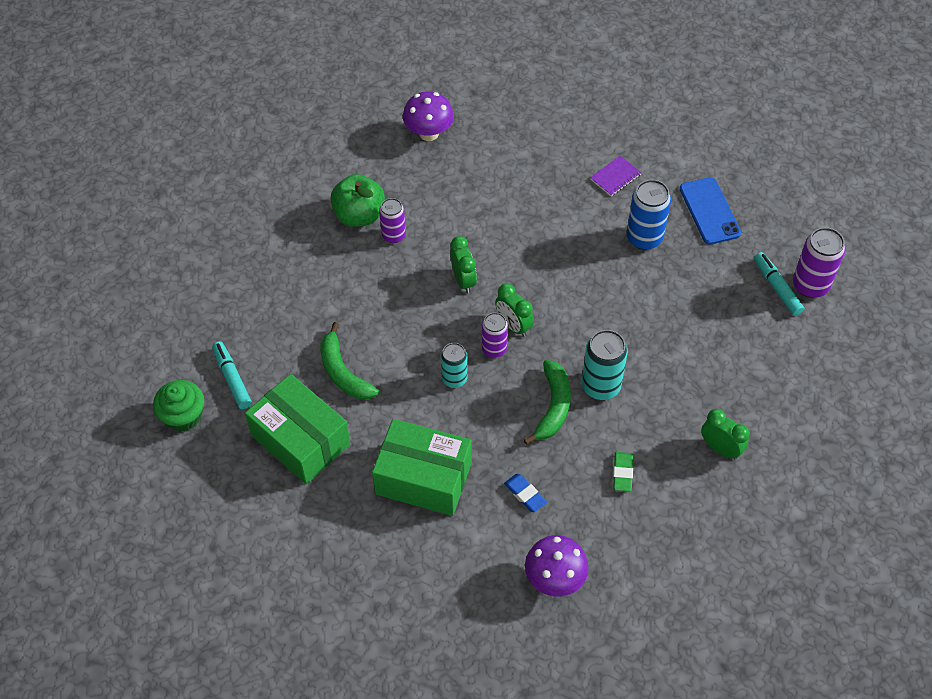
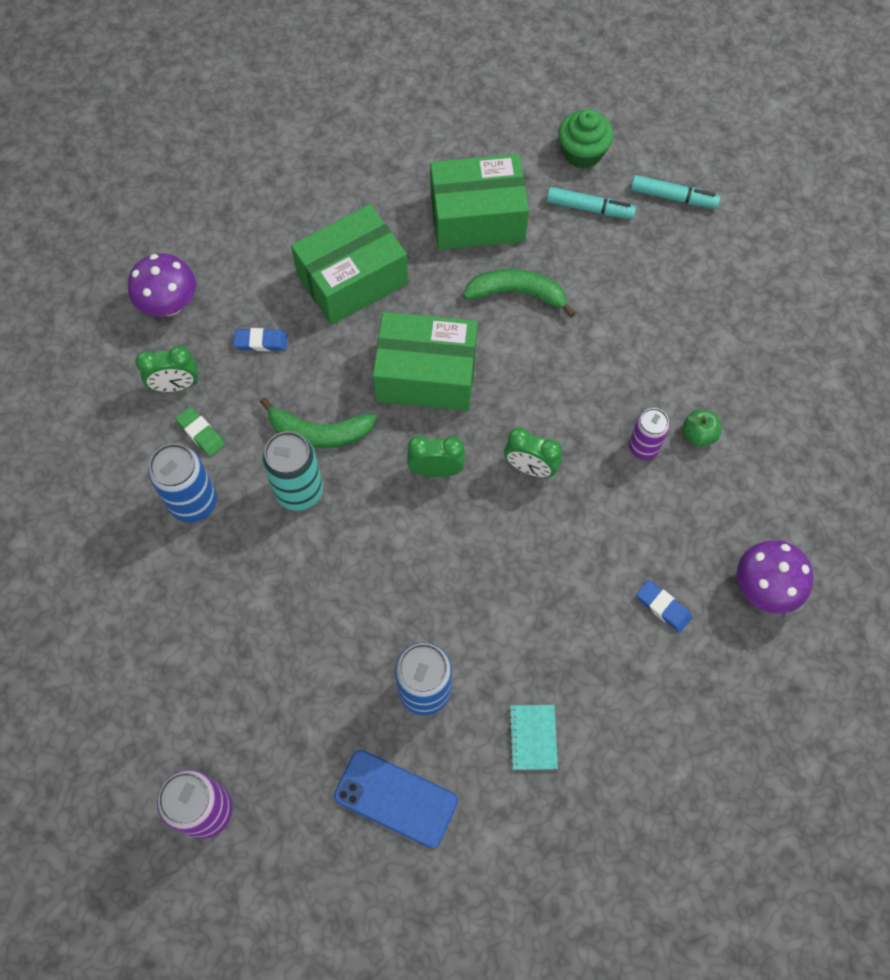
camera: 130 degrees right, 10 degrees up
(359, 215) = (698, 435): green apple -> green apple, size x0.54
(454, 379) = (426, 375): turquoise can -> green box
(485, 168) = (663, 607): none -> blue eraser
(494, 349) = (426, 432): purple can -> none
(553, 406) = (319, 432): green banana -> green banana turned 45 degrees counterclockwise
(615, 177) = (533, 737): purple notebook -> turquoise notebook
(668, 437) = (193, 502): none -> blue can
(720, 448) = (138, 536): green clock -> green clock (176, 385)
(777, 287) = (238, 770): turquoise marker -> turquoise marker (673, 197)

